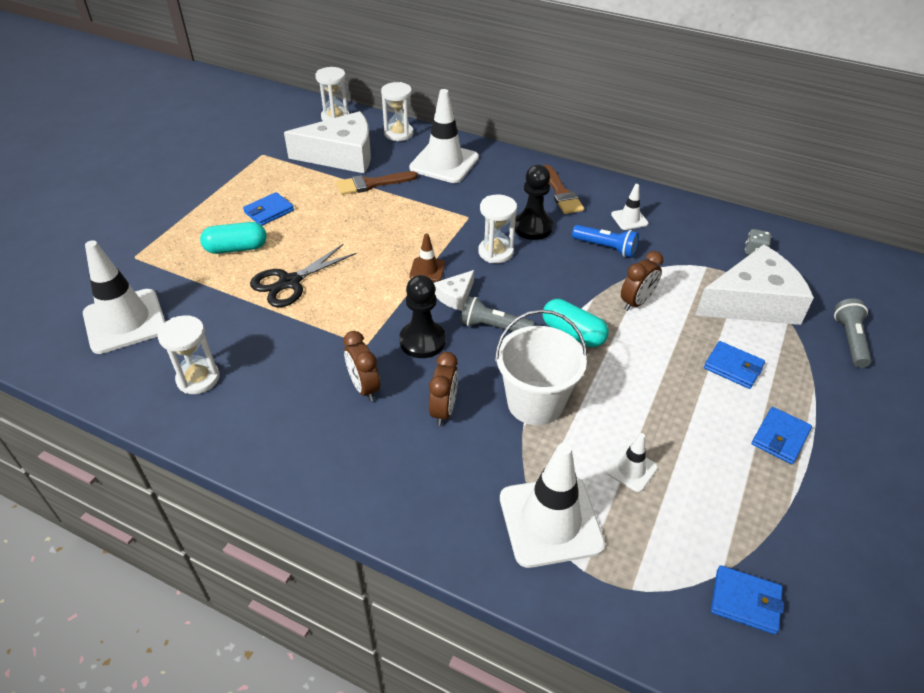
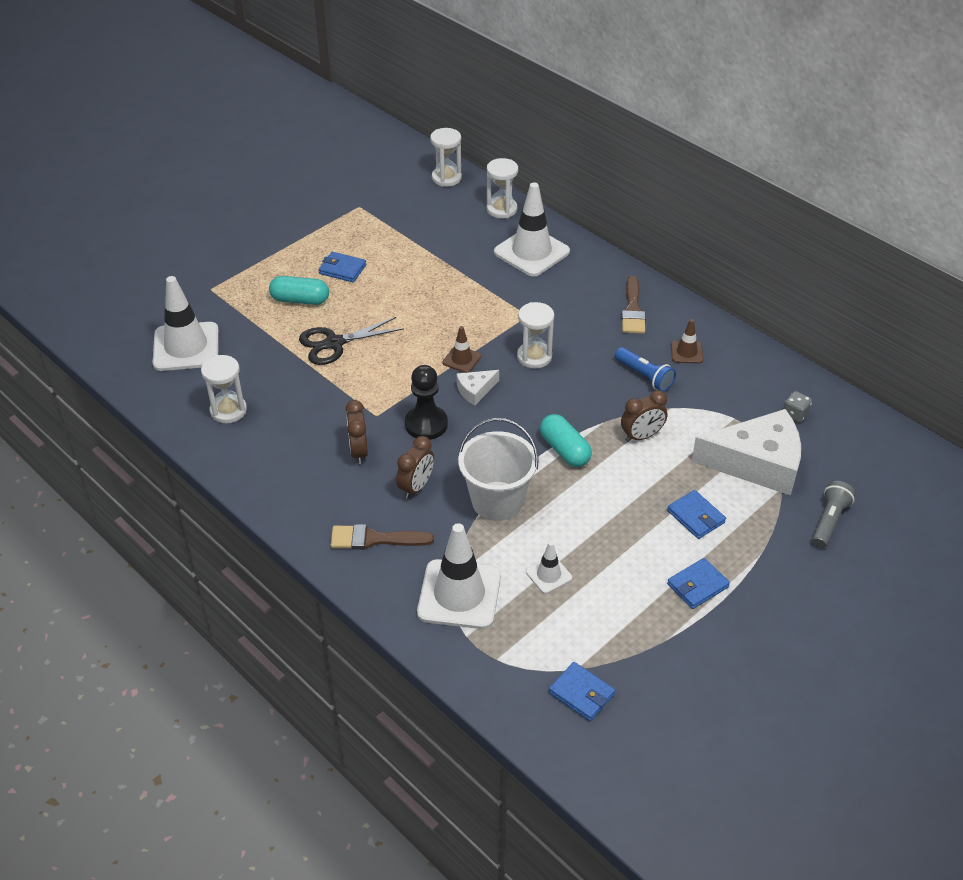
camera: 20 degrees right, 0 degrees up
(269, 211) = (342, 269): blue wallet -> blue wallet turned 45 degrees clockwise
(341, 155) = (434, 223): white cheese -> none
(372, 184) = (450, 260): brown brush -> brown brush (374, 539)
(493, 327) = (495, 427): grey flashlight -> none
(532, 227) = (583, 339): black pawn -> none
(629, 219) = (686, 352): white traffic cone -> brown traffic cone

